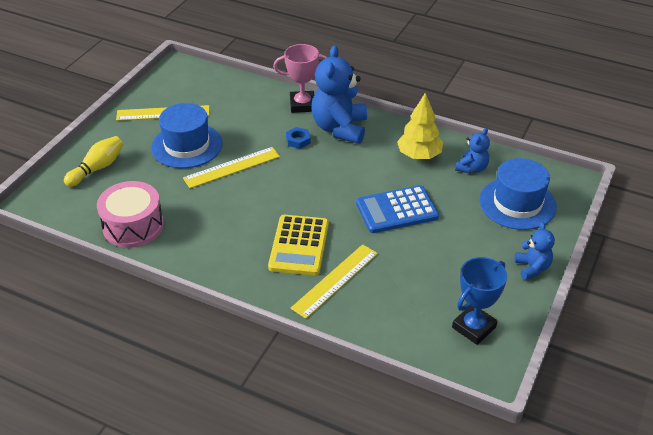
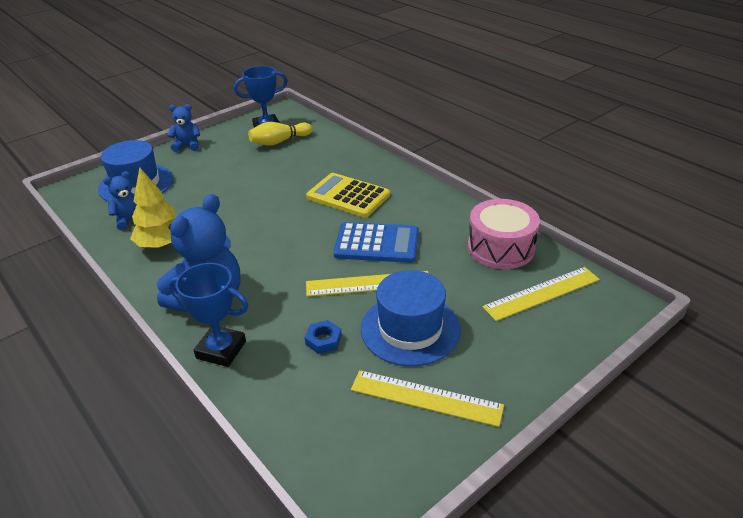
camera: 155 degrees left, 5 degrees down
(97, 168) = (537, 327): yellow bowling pin -> yellow bowling pin (279, 142)
(298, 140) = (269, 297): blue nut -> blue nut (323, 340)
(299, 245) = (348, 196): yellow calculator -> yellow calculator turned 90 degrees counterclockwise
(302, 105) = (221, 350): pink trophy -> blue trophy
(335, 280) = (337, 168): yellow ruler -> yellow ruler (542, 293)
(397, 210) = (239, 202): blue calculator -> blue calculator (377, 243)
(532, 268) = (187, 146): blue teddy bear -> blue teddy bear turned 75 degrees clockwise

